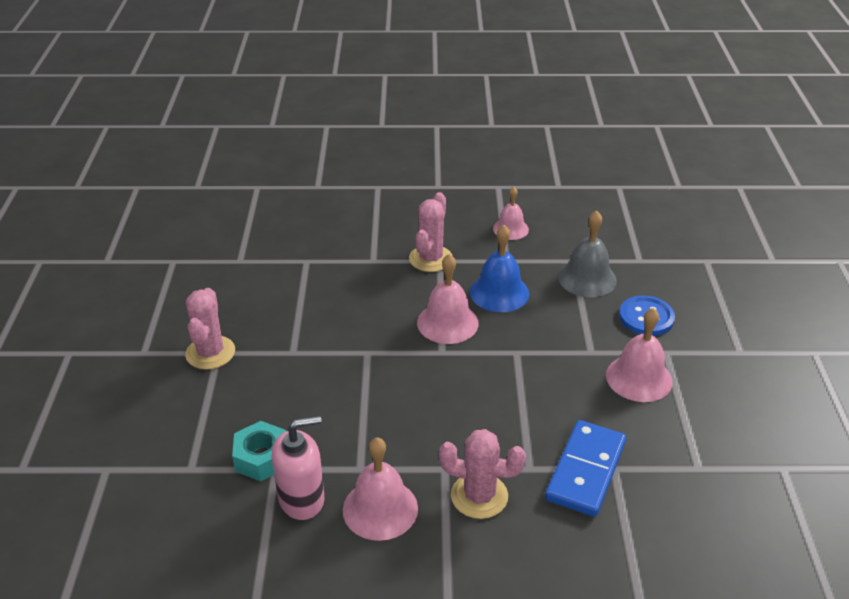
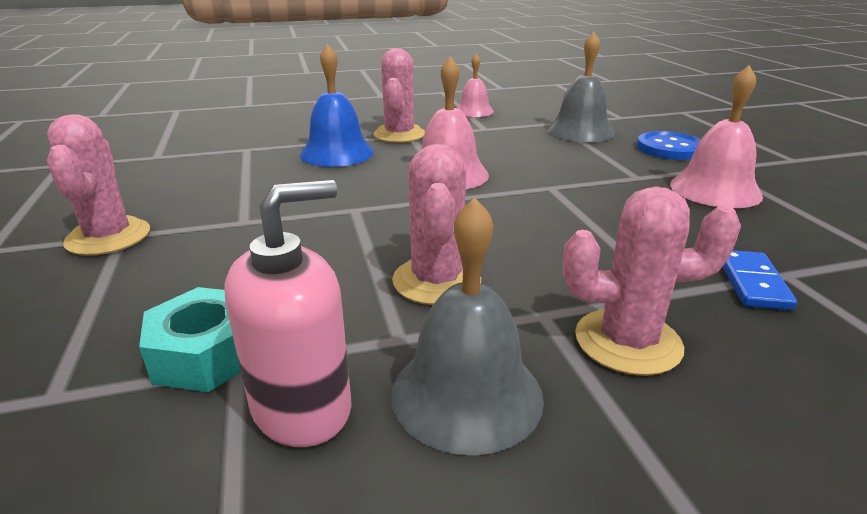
camera: 15 degrees left, 10 degrees down
(380, 509) = (466, 394): pink bell -> grey bell
(395, 430) = (436, 281): none -> pink cactus
(499, 292) = (494, 148): blue bell -> blue bell (337, 153)
(585, 470) = (752, 283): blue domino -> blue domino, size x0.55

